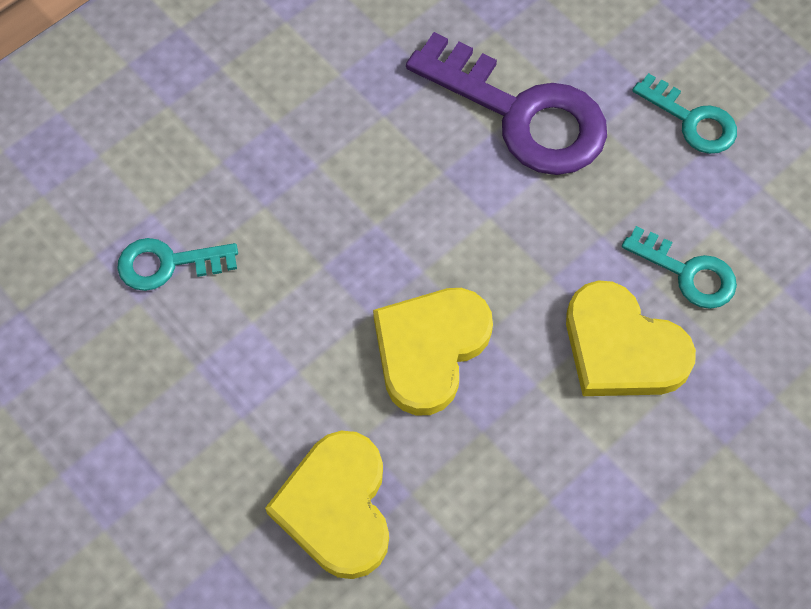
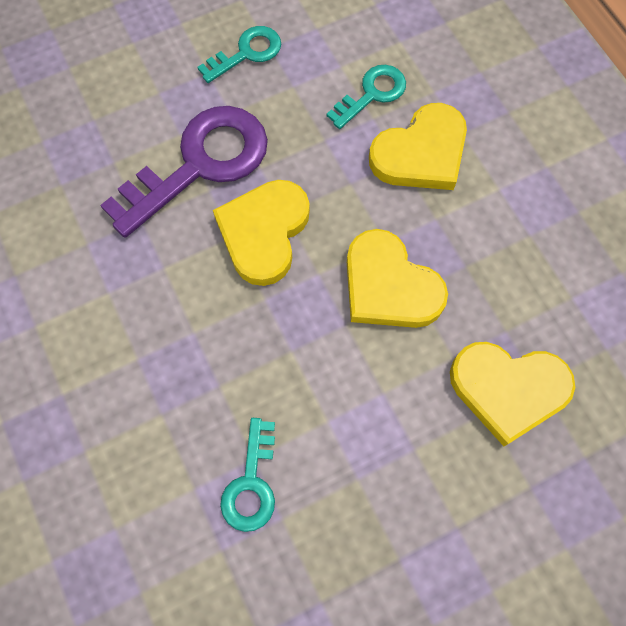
camera: 75 degrees left, 5 degrees up
(456, 202) = (264, 233): none -> yellow heart

